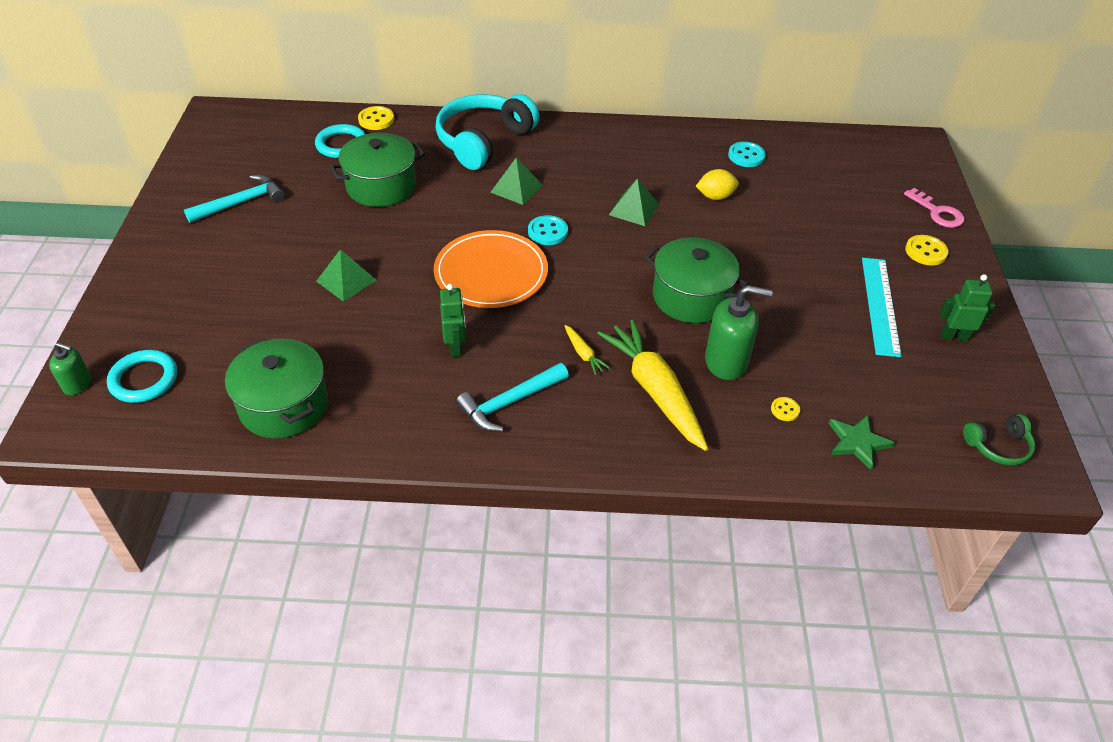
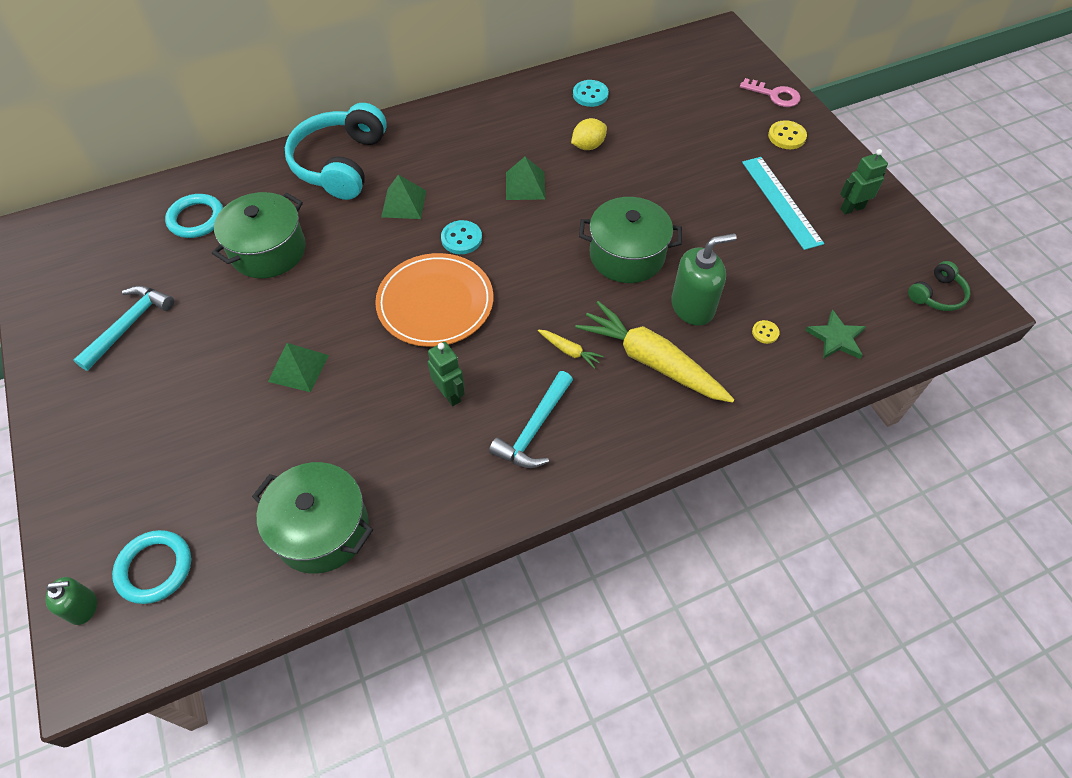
camera: 25 degrees left, 10 degrees up
(376, 119) = (215, 178): yellow button -> none

